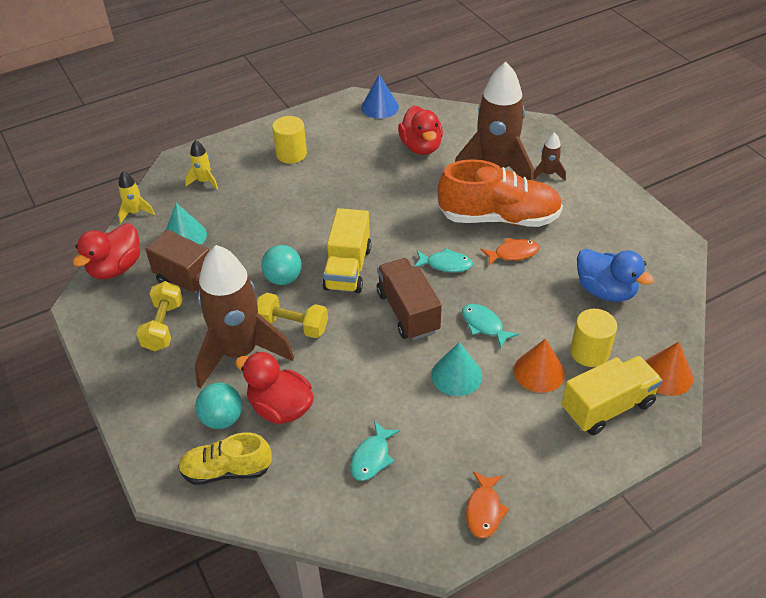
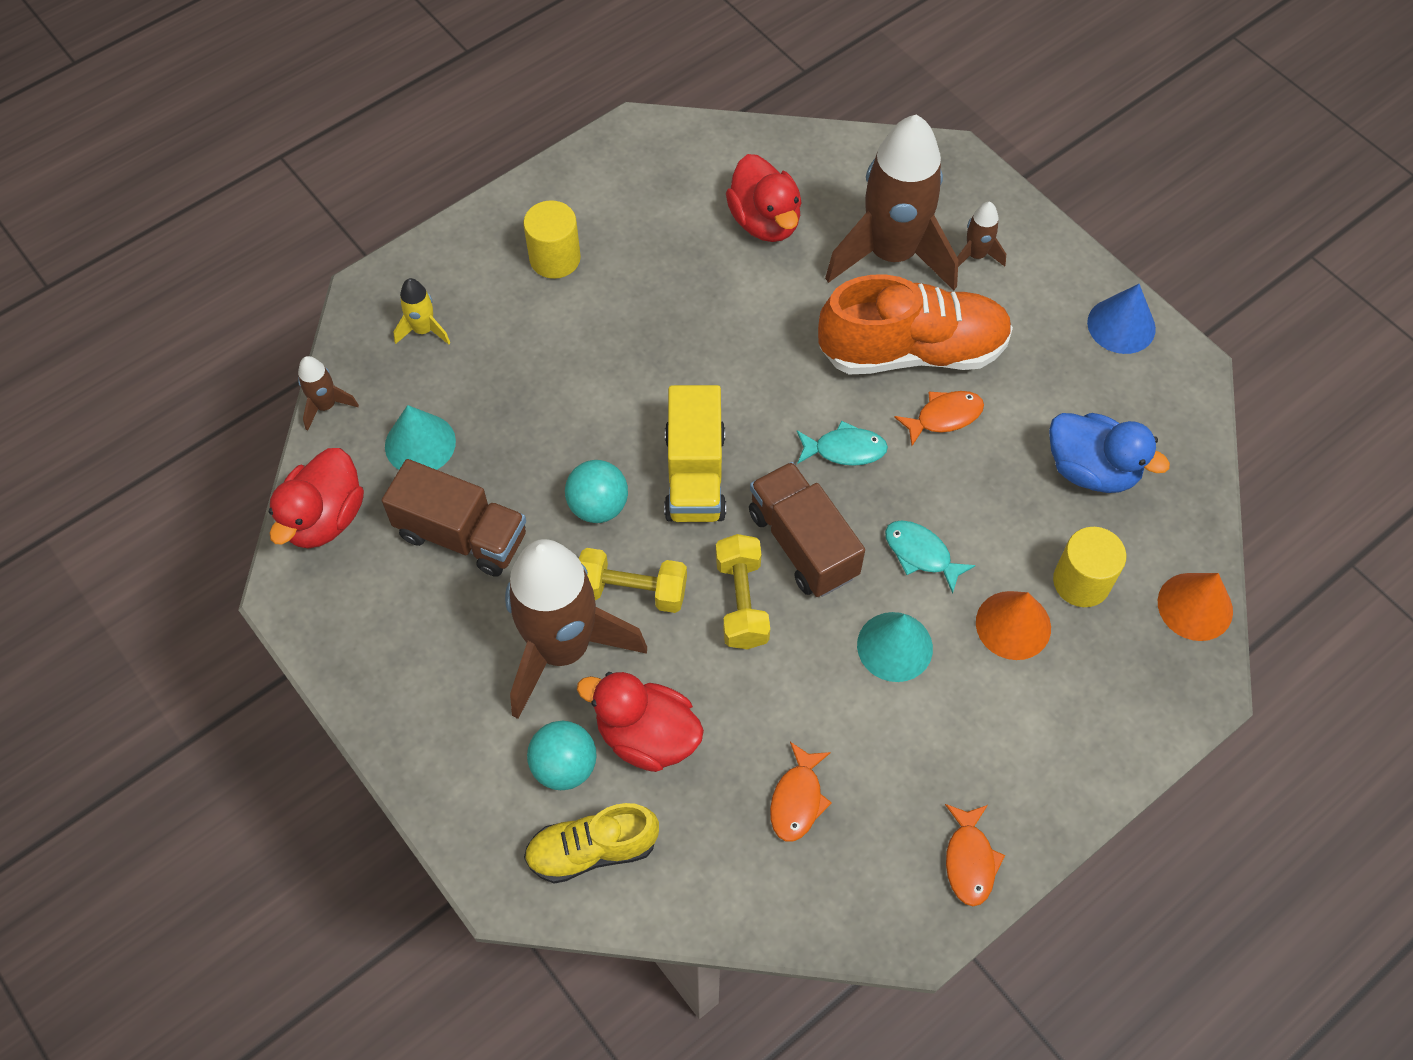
camera: 10 degrees left, 15 degrees up
(135, 212) = (326, 406): yellow rocket -> brown rocket
(163, 326) = (432, 617): yellow dumbbell -> yellow dumbbell (742, 602)
(372, 457) = (797, 799): turquoise fish -> orange fish
(380, 107) = (681, 143): blue cone -> blue cone (1121, 325)
(607, 407) = (1117, 671): yellow truck -> none

